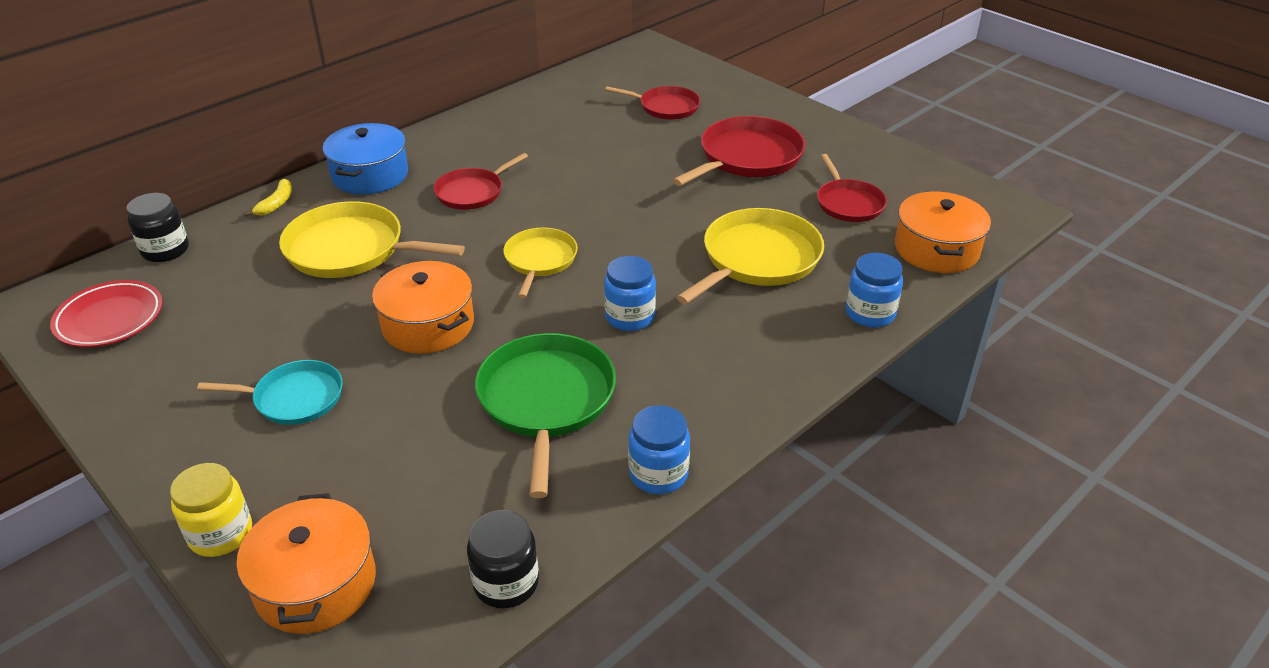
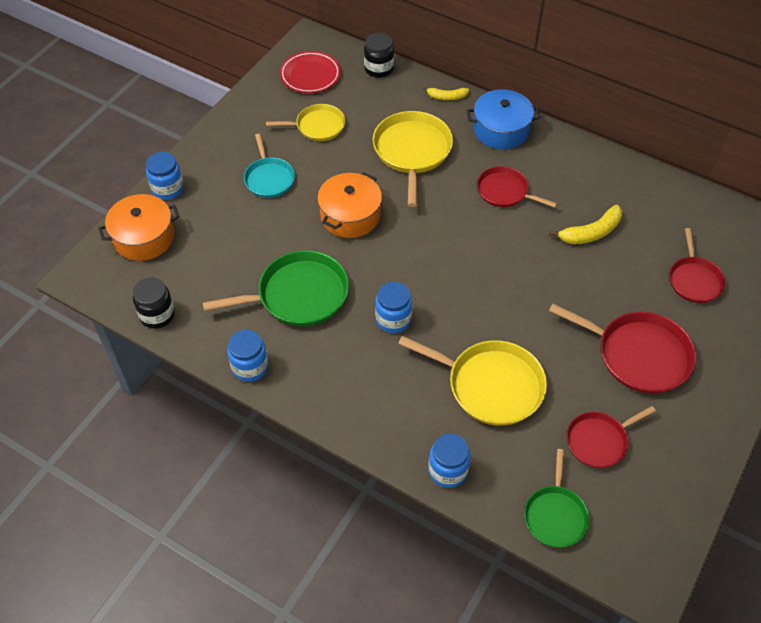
camera: 75 degrees right, 15 degrees up
(221, 534) = (168, 189): yellow jar -> blue jar
(540, 260) = (438, 253): yellow pan -> yellow pan (317, 126)
(571, 150) = (591, 232): none -> yellow banana
(936, 249) = (555, 515): orange pot -> green pan

